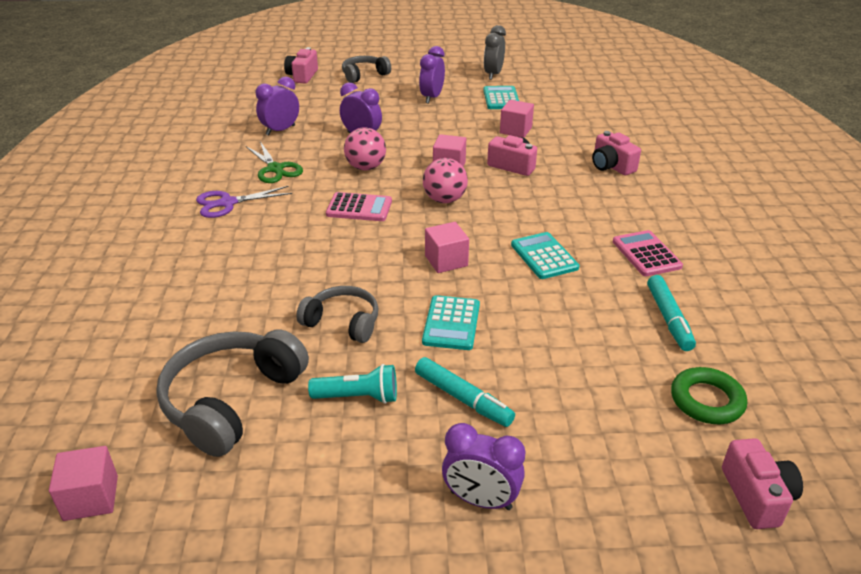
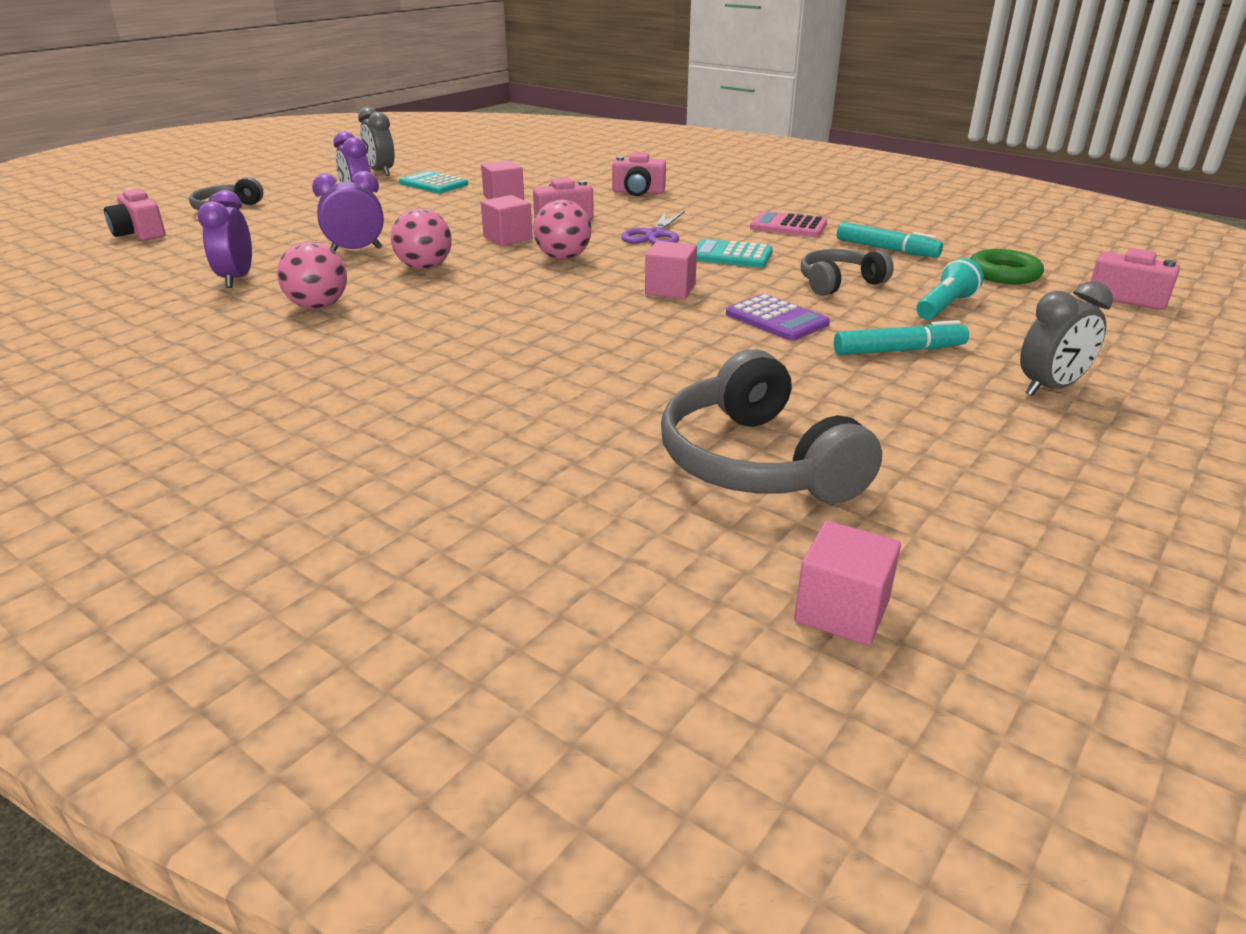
camera: 50 degrees left, 5 degrees down
(228, 203) = (334, 351): purple scissors -> purple scissors (655, 235)
(275, 169) = (318, 306): green scissors -> pink ball
(343, 322) = (698, 363): grey headphones -> grey headphones (839, 283)
(358, 397) = (838, 394): turquoise flashlight -> turquoise flashlight (945, 307)
(359, 208) = (498, 294): pink calculator -> none
(451, 323) = (776, 319): turquoise calculator -> purple calculator
(480, 500) = (1050, 388): purple clock -> grey clock

